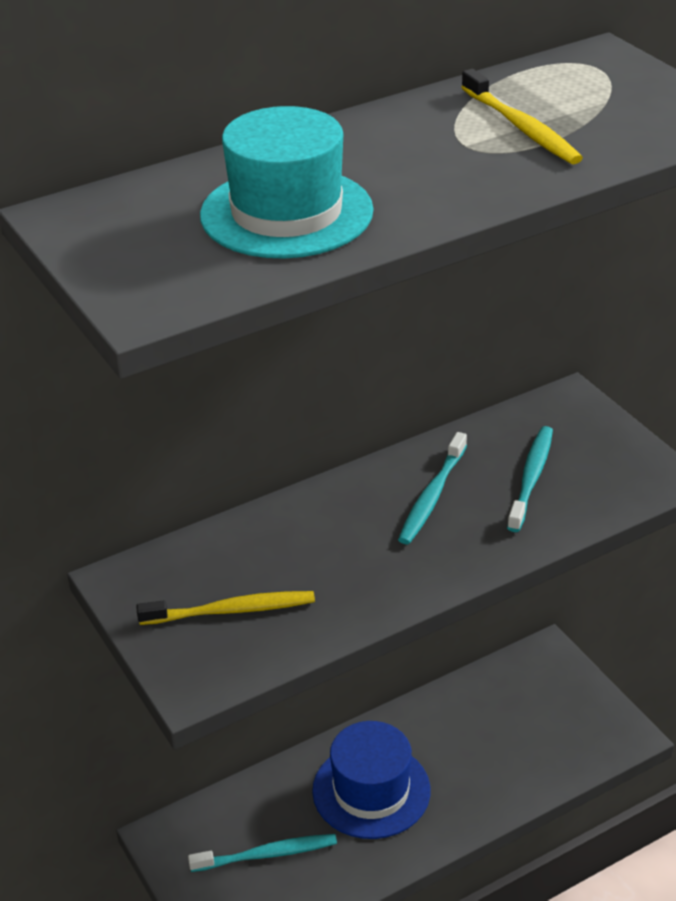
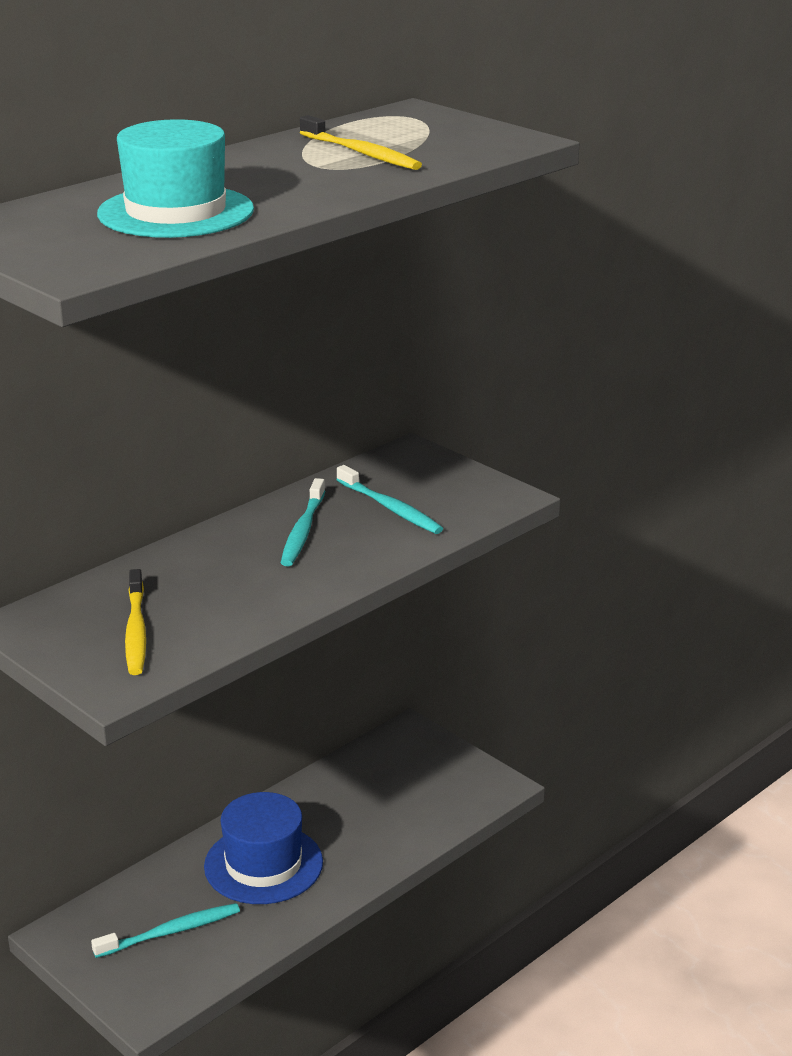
camera: 15 degrees left, 10 degrees down
(232, 610) = (136, 631): yellow toothbrush -> yellow toothbrush turned 105 degrees clockwise
(531, 477) = (391, 508): turquoise toothbrush -> turquoise toothbrush turned 135 degrees clockwise

